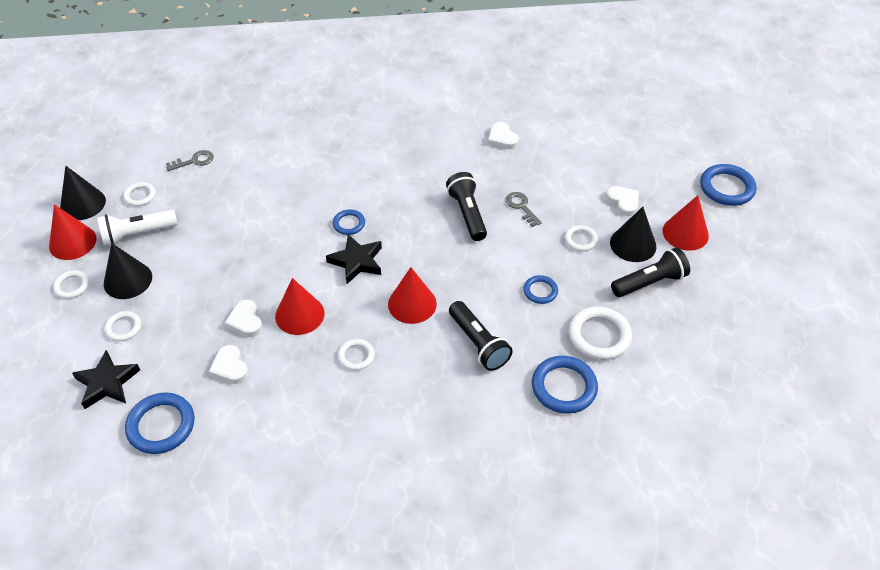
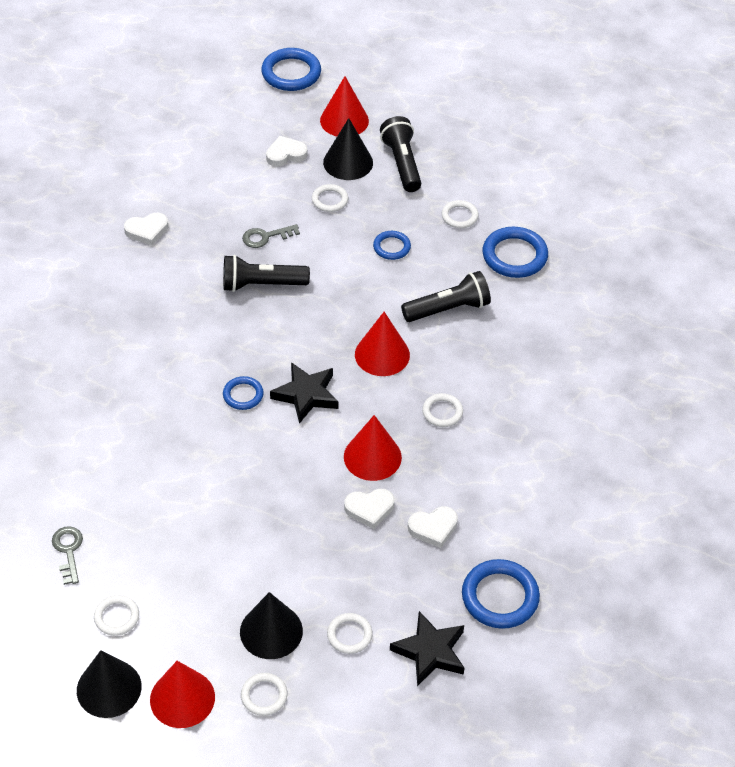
camera: 80 degrees left, 0 degrees up
(137, 234) = (191, 620): white flashlight -> none
(599, 336) = (459, 216): white ring -> white ring, size x0.57

